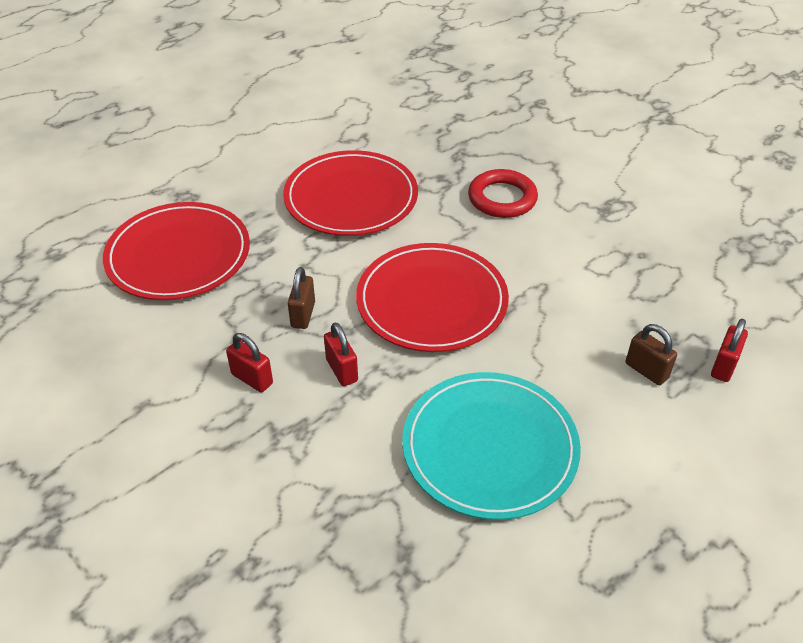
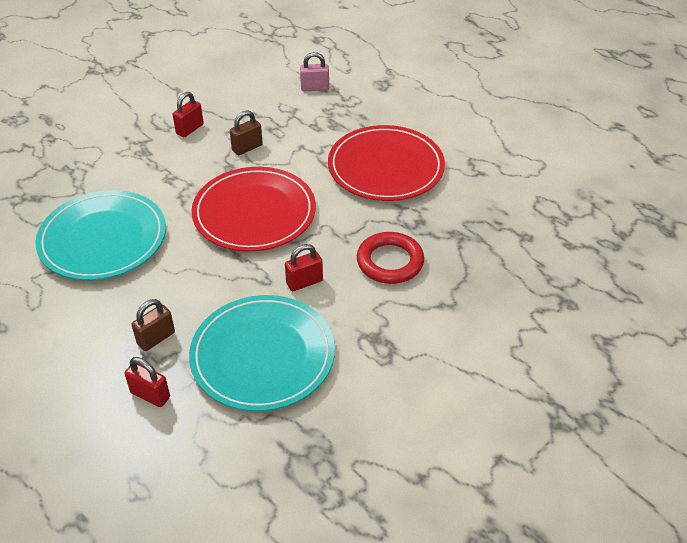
camera: 90 degrees right, 0 degrees up
(178, 255) = (315, 88): red plate -> pink padlock
(303, 315) = (247, 148): brown padlock -> brown padlock turned 45 degrees counterclockwise
(342, 370) = (190, 168): red padlock -> red padlock (304, 282)
(647, 284) = (262, 355): none -> turquoise plate

